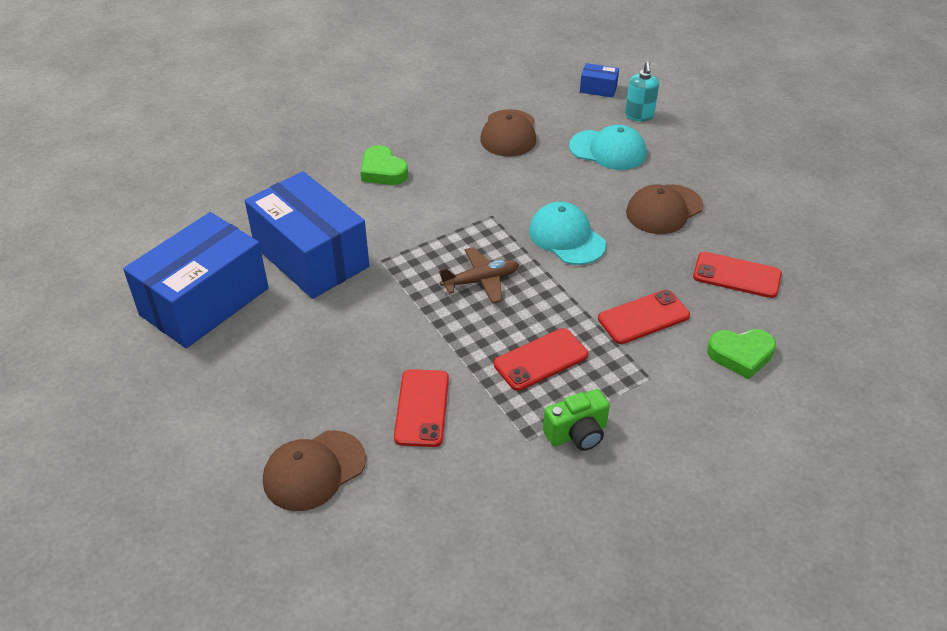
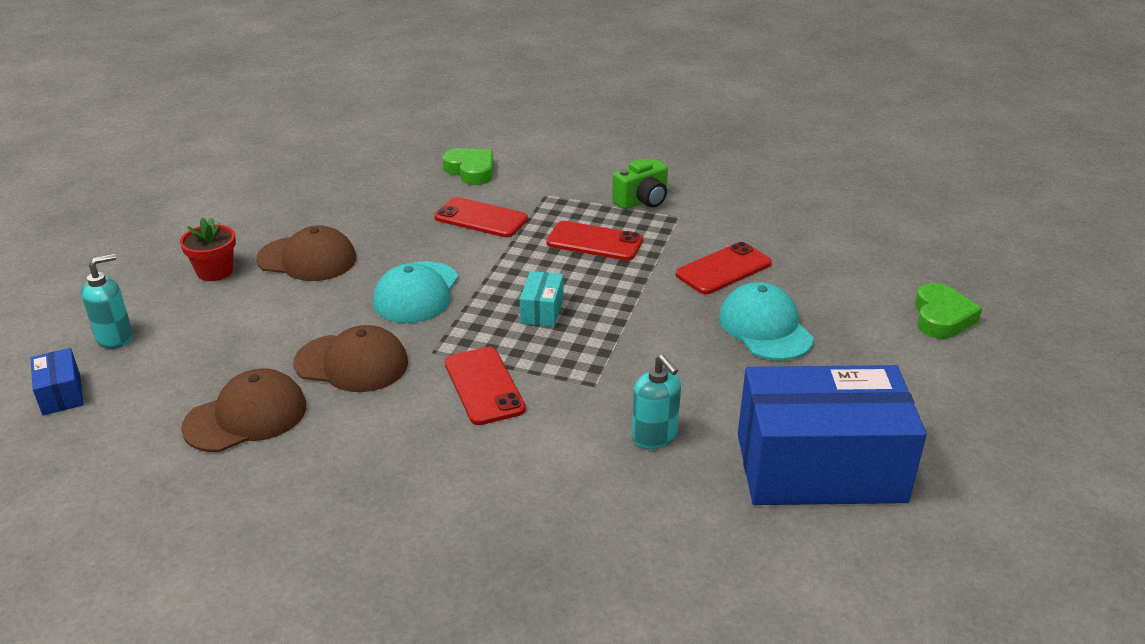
camera: 130 degrees left, 10 degrees down
(311, 256) = (654, 436): blue box -> turquoise soap dispenser
(314, 470) = (851, 284): brown cap -> brown cap (352, 363)
(383, 171) = (438, 478): green heart -> green heart (941, 317)
(481, 281) = (542, 311): brown plane -> turquoise box
(577, 434) = (642, 201): green camera -> green camera turned 120 degrees clockwise
(608, 150) = (220, 330): turquoise cap -> turquoise cap (765, 327)
(685, 169) = (215, 271): none -> red flower pot
(736, 275) = (372, 198): red phone -> red phone (484, 386)

